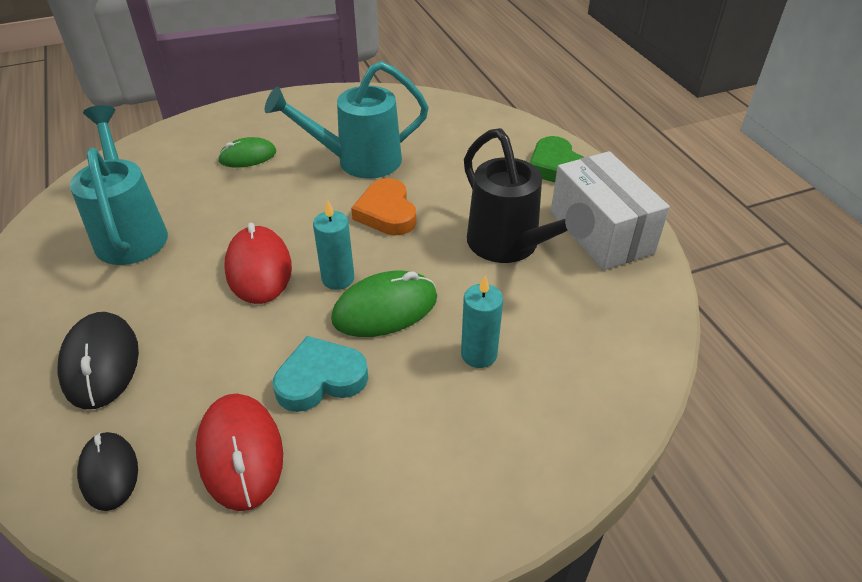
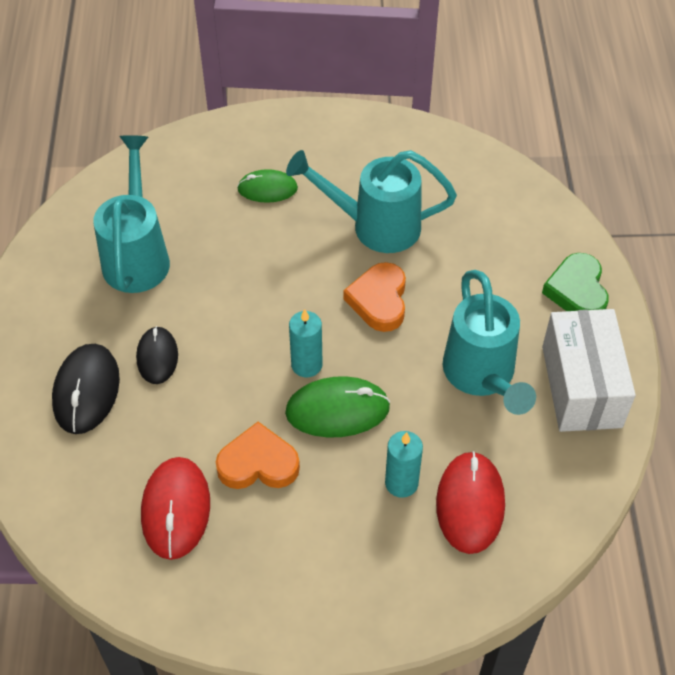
camera: 20 degrees right, 10 degrees up
(109, 472) = (75, 493): black mouse -> black mouse (157, 357)
(258, 268) = (240, 331): red mouse -> red mouse (470, 504)
(320, 379) = (258, 463): turquoise heart -> orange heart
(510, 247) = (482, 377): black watering can -> turquoise watering can

